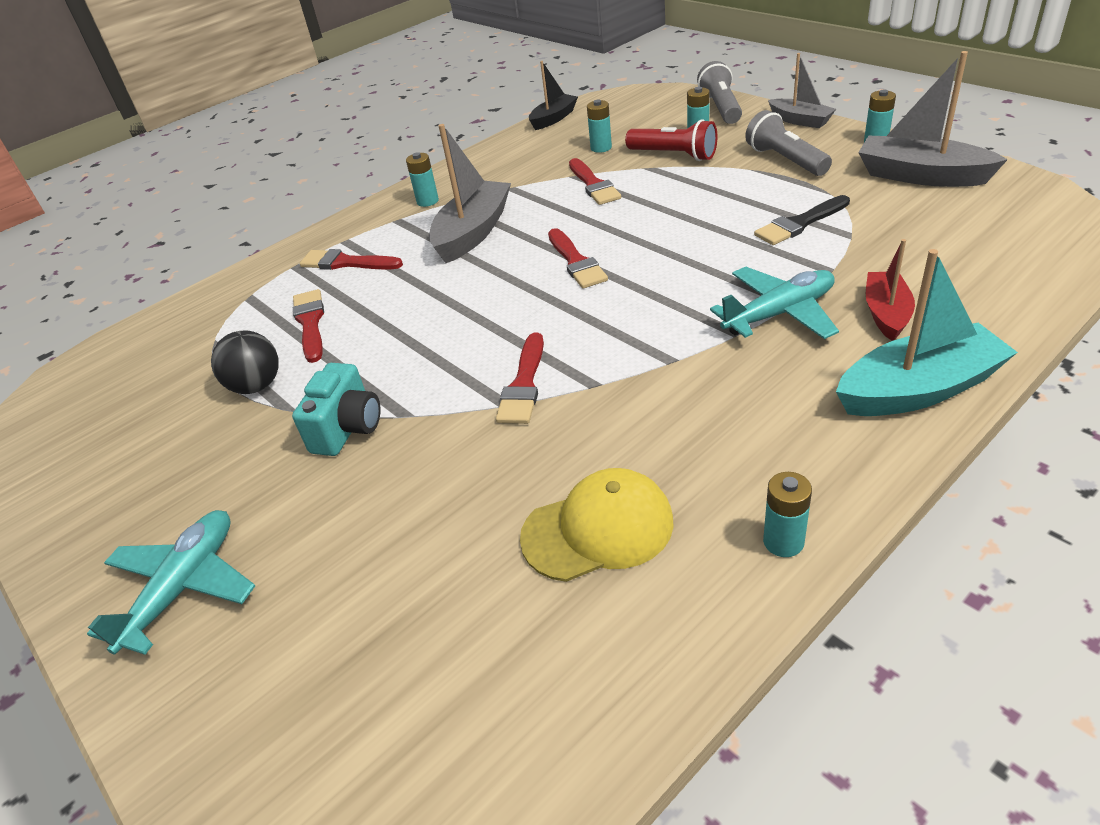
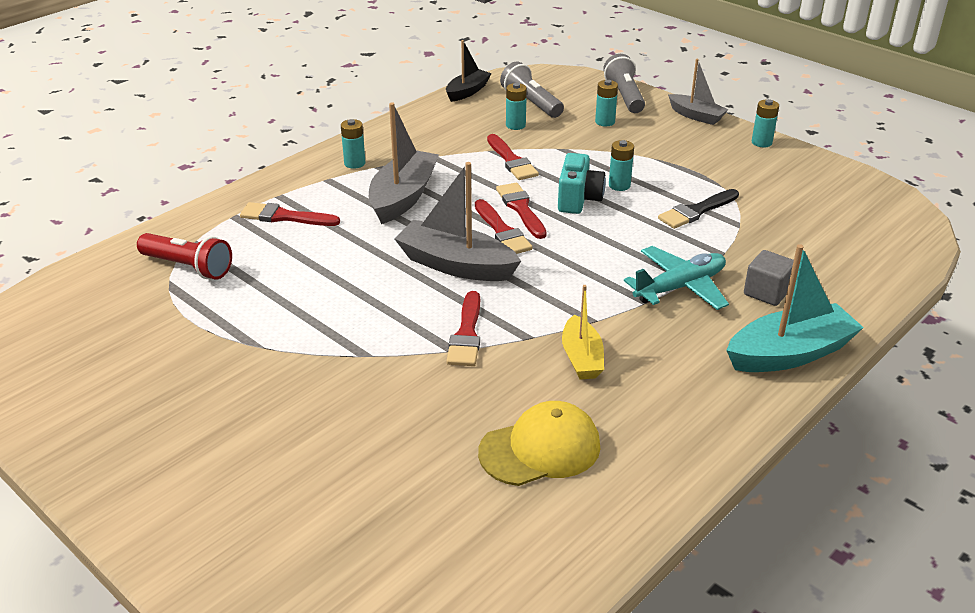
camera: 10 degrees left, 5 degrees down
(183, 587) = (192, 485): turquoise plane -> none
(256, 386) = (220, 324): black ball -> none
(310, 323) = (260, 270): red brush -> red brush (521, 209)
(348, 429) = (314, 364): turquoise camera -> turquoise camera (578, 200)
(657, 407) = (581, 358): none -> yellow boat
(674, 155) = (584, 139): red flashlight -> red flashlight (188, 267)
(783, 542) = (685, 461): turquoise battery -> turquoise battery (619, 185)
(785, 160) = (683, 152): grey flashlight -> grey flashlight (531, 103)
(886, 314) = (766, 292): red boat -> grey cube
(921, 176) = (798, 177): grey boat -> grey boat (456, 265)

